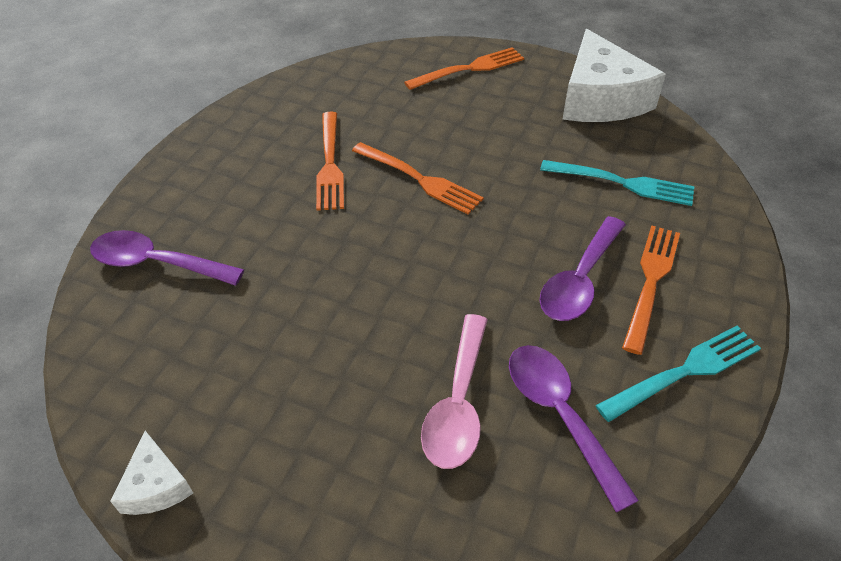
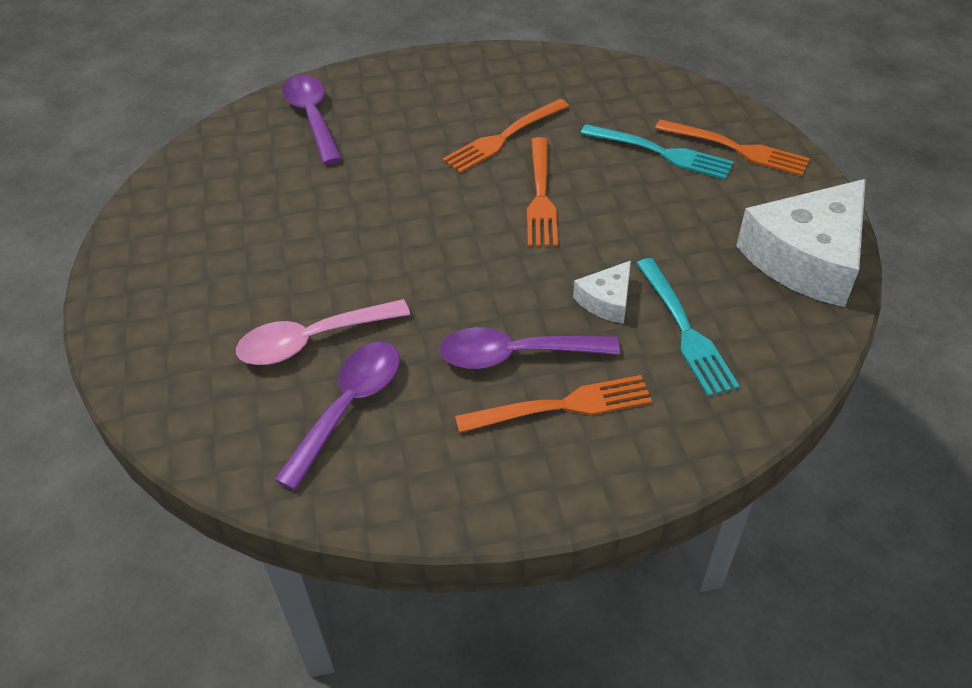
camera: 55 degrees right, 0 degrees up
(155, 485) = (134, 229): white cheese -> white cheese (606, 300)
(684, 372) = (466, 473): turquoise fork -> turquoise fork (661, 152)

